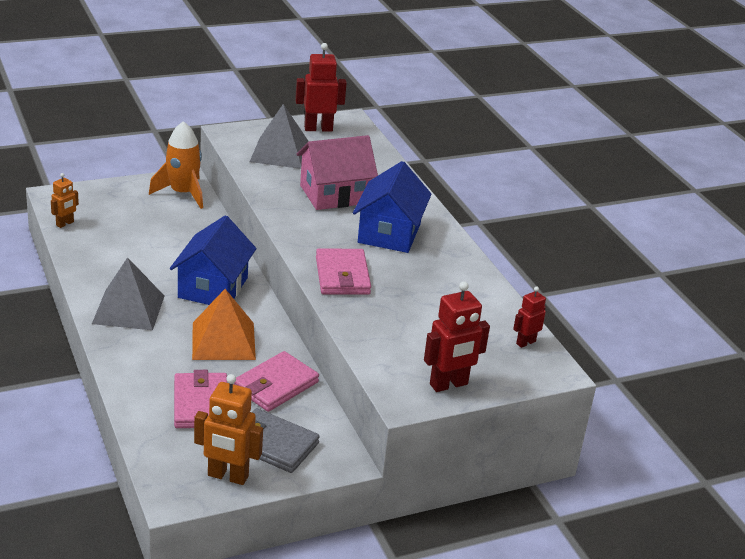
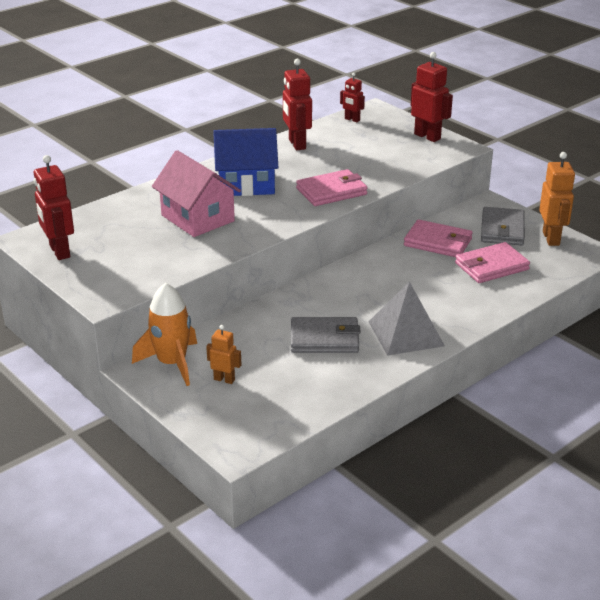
camera: 105 degrees left, 0 degrees up
(65, 224) = (292, 420): orange robot -> orange robot (224, 379)
(157, 266) = (324, 339): none -> grey wallet
(213, 287) = (334, 300): blue house -> none
(223, 341) = (405, 276): orange pyramid -> none
(280, 153) = (131, 261): grey pyramid -> none
(471, 285) = (296, 144): none -> red robot

